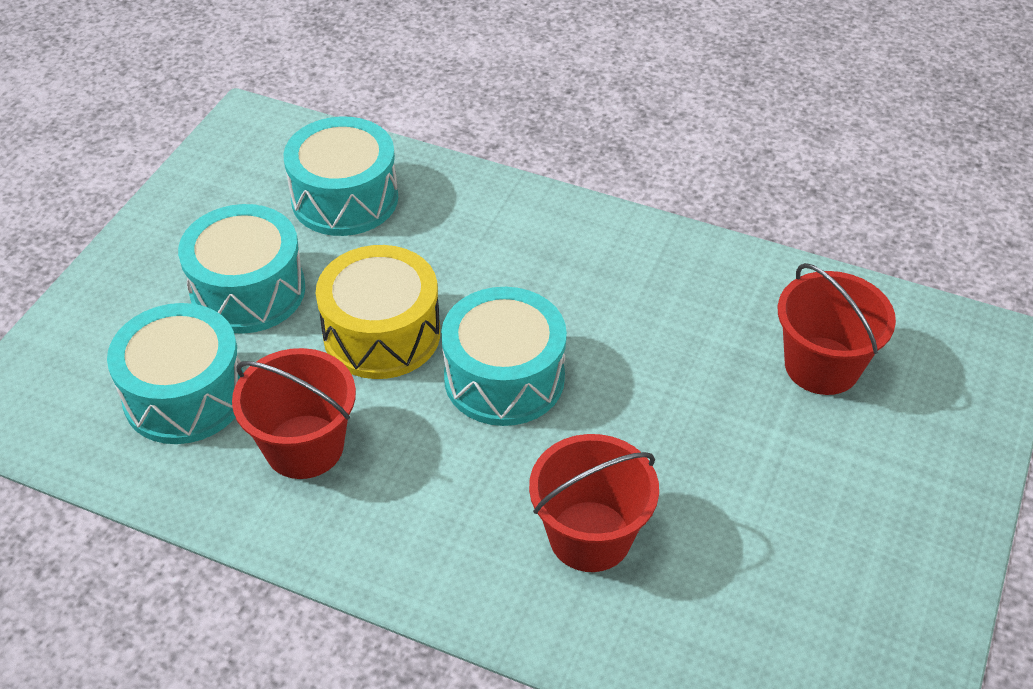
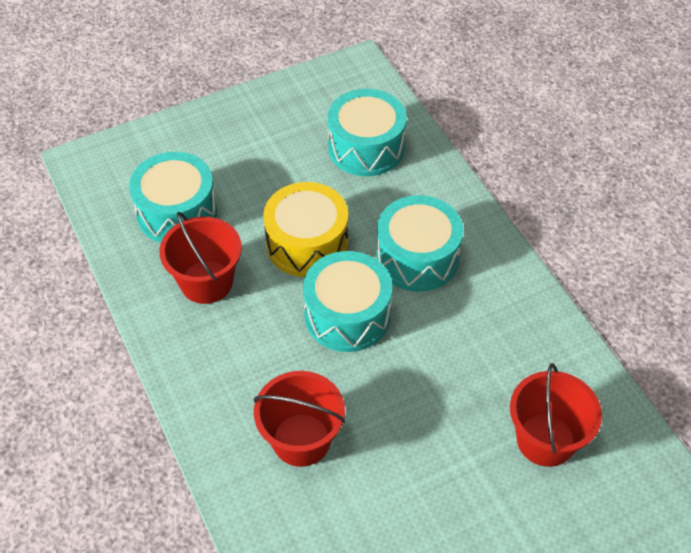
camera: 40 degrees right, 5 degrees up
(248, 291) = (262, 172): turquoise drum -> turquoise drum (417, 257)

